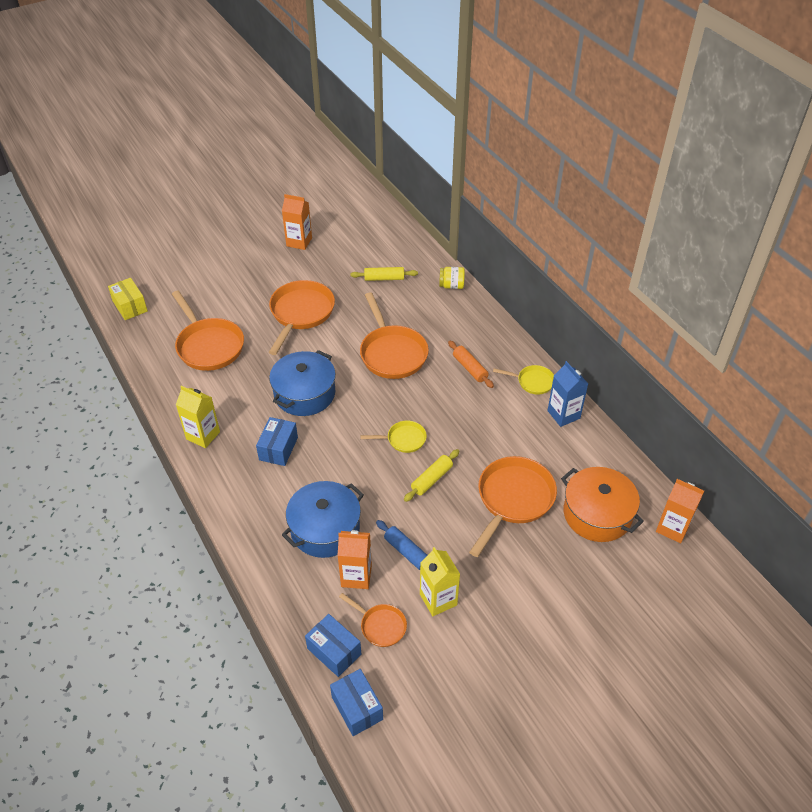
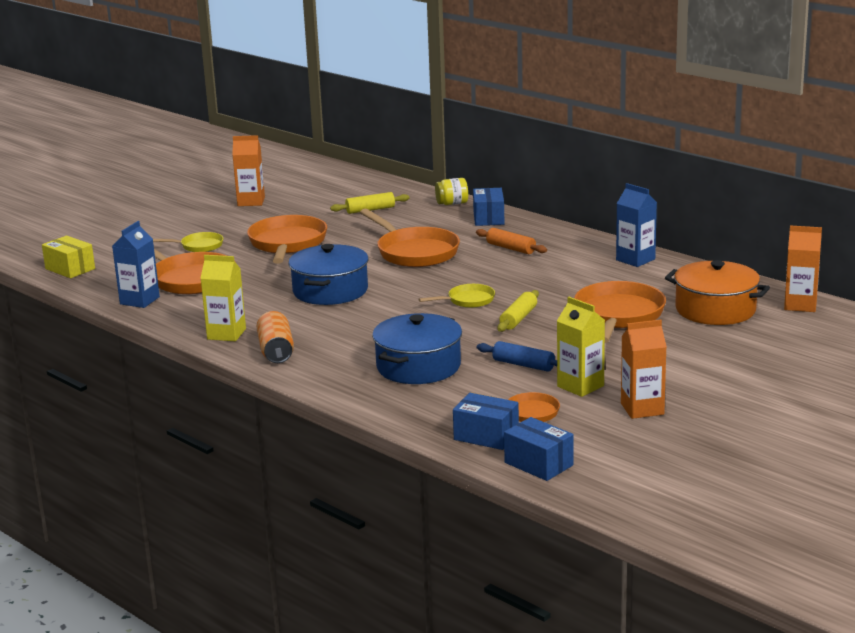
camera: 15 degrees left, 25 degrees down
(160, 367) = (139, 300): none -> blue carton
(229, 472) = (276, 351): none -> orange can
(278, 449) = (325, 328): blue box -> blue box (488, 218)
(356, 576) = (477, 388): orange carton -> orange carton (642, 409)
(532, 382) = (587, 246): yellow pan -> yellow pan (199, 246)

